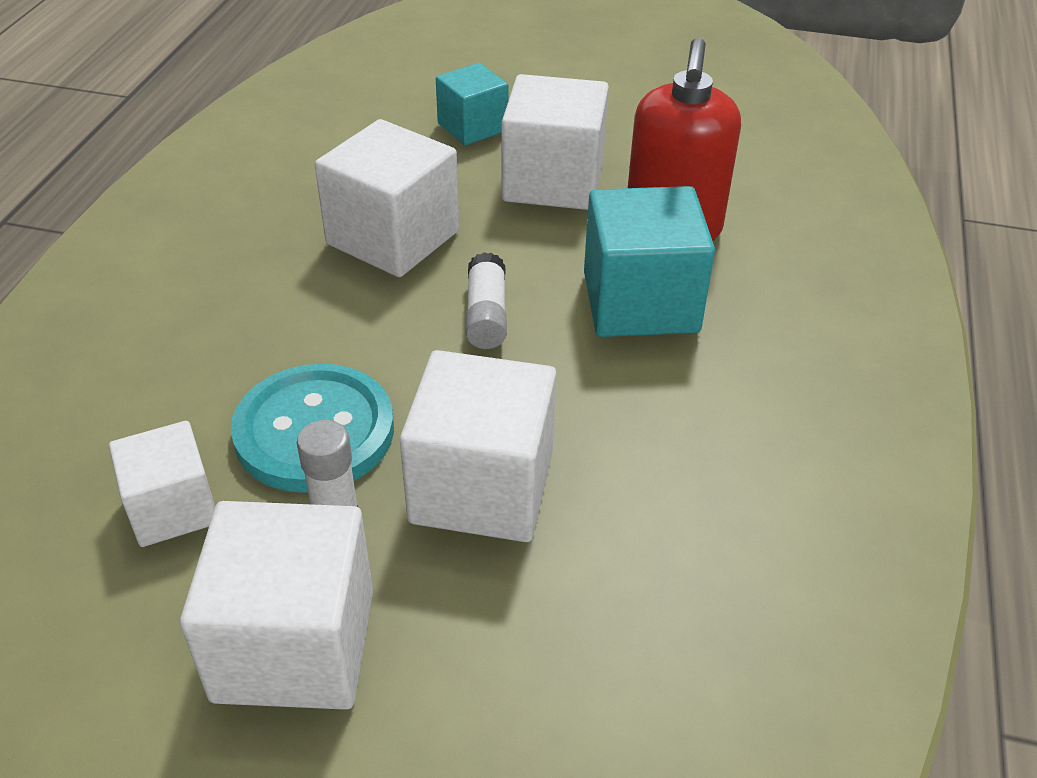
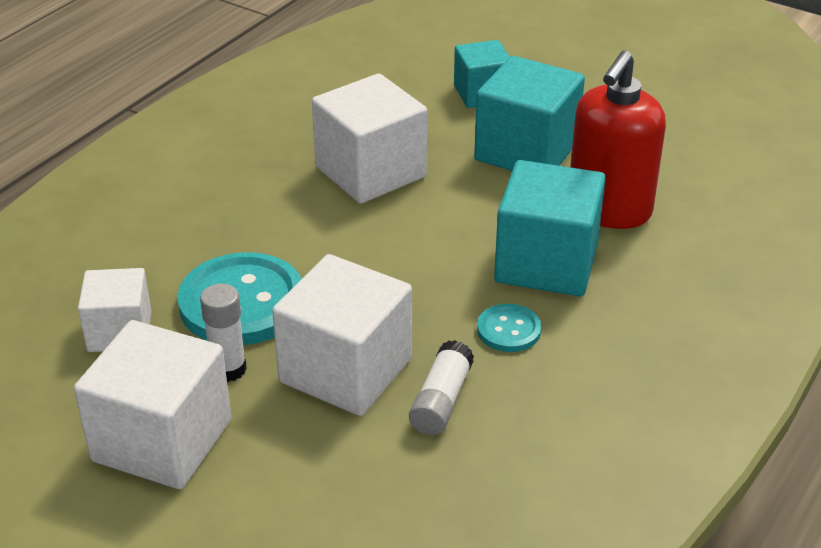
camera: 20 degrees right, 5 degrees down
(486, 315) = (414, 247): white glue stick -> white glue stick (441, 401)
(553, 181) = (526, 151): white cube -> turquoise cube
(641, 390) = (508, 330): none -> turquoise button

